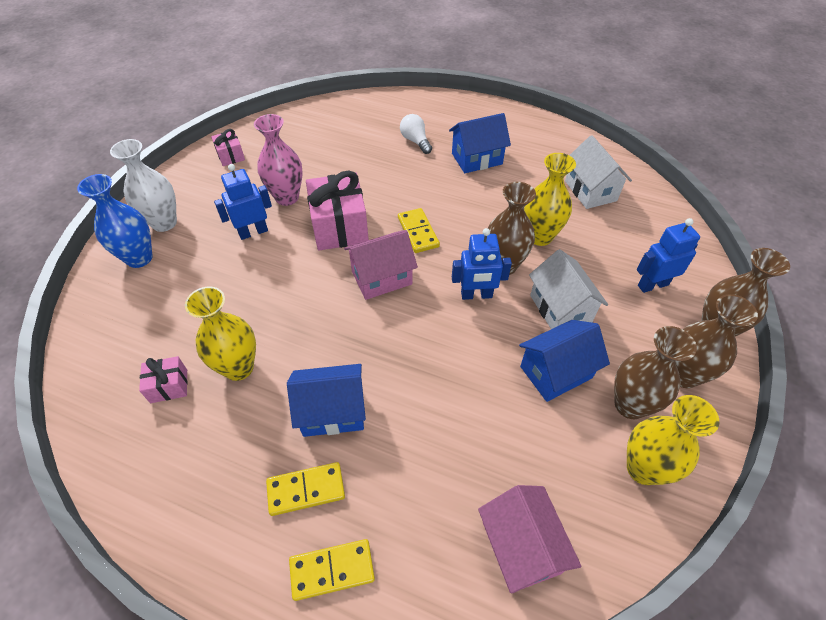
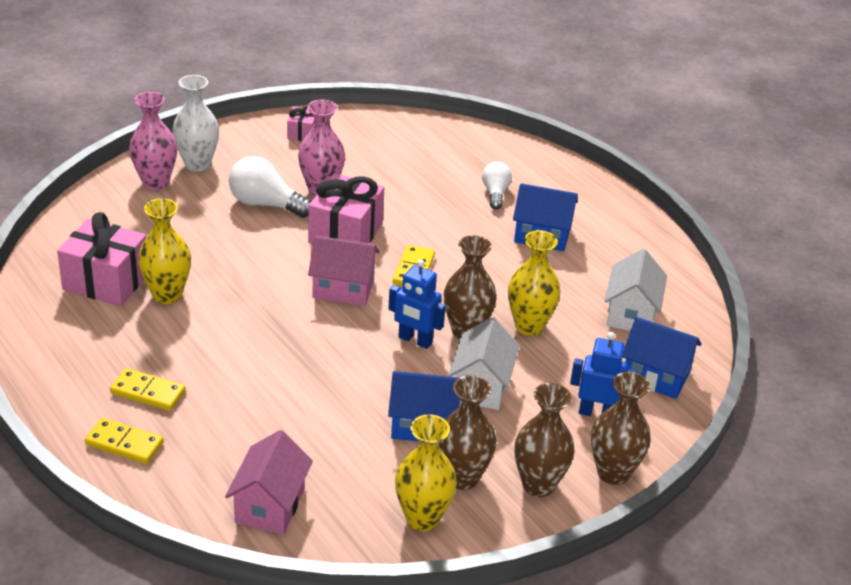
camera: 30 degrees right, 15 degrees down
(139, 258) = (155, 182): blue vase -> pink vase
(169, 386) = (106, 281): pink gift -> pink gift, size x1.98
(253, 232) = (265, 204): blue robot -> white light bulb
(332, 411) = (212, 357): blue house -> blue house (656, 376)

